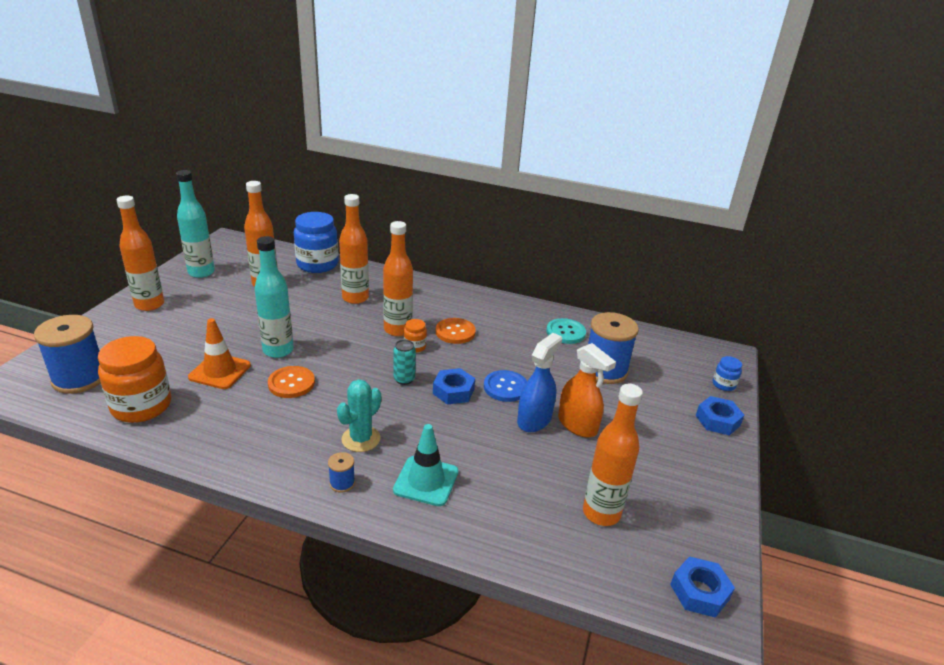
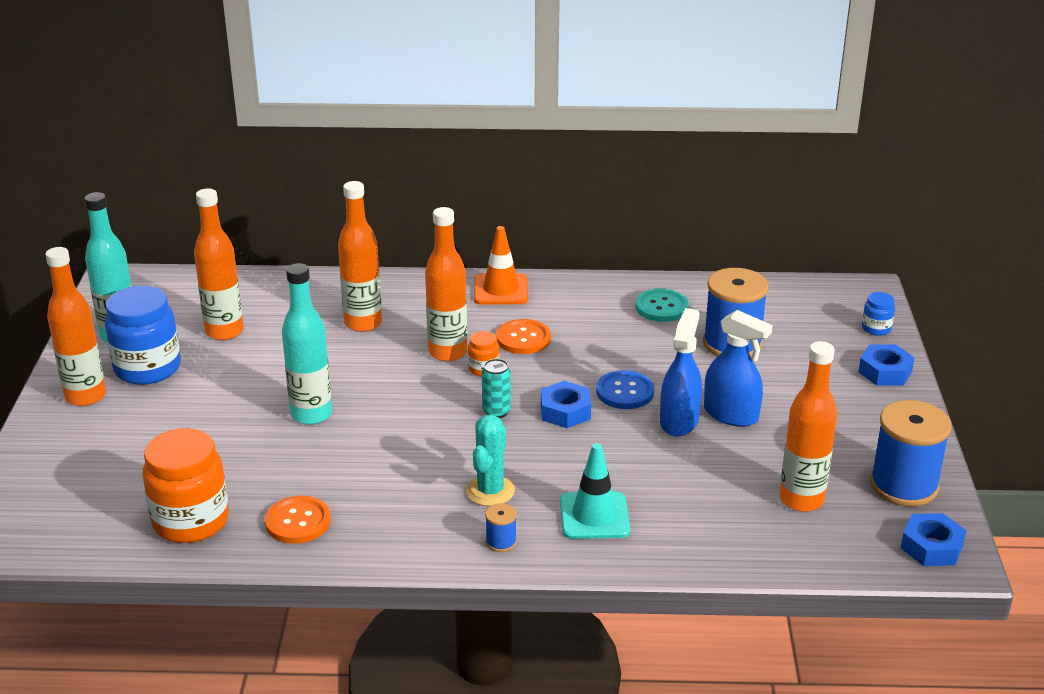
camera: 15 degrees left, 0 degrees up
(79, 378) = (78, 509): blue spool -> blue spool (903, 485)
(220, 371) = (256, 457): orange traffic cone -> orange traffic cone (501, 290)
(291, 383) = (359, 449): orange button -> orange button (298, 522)
(317, 264) = (276, 288): blue jar -> blue jar (147, 368)
(577, 425) = (731, 414): orange spray bottle -> blue spray bottle

